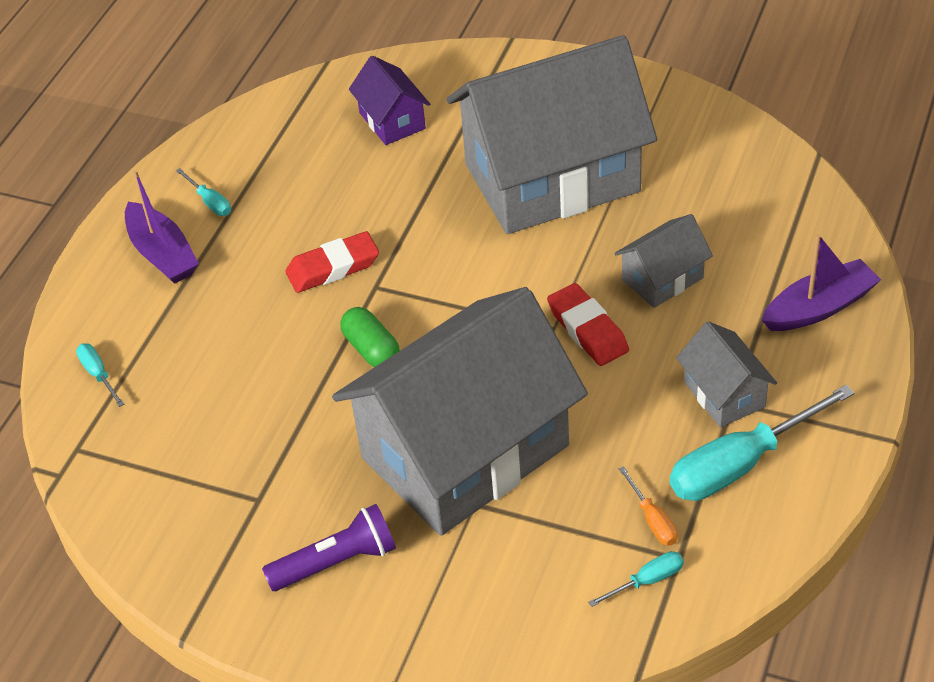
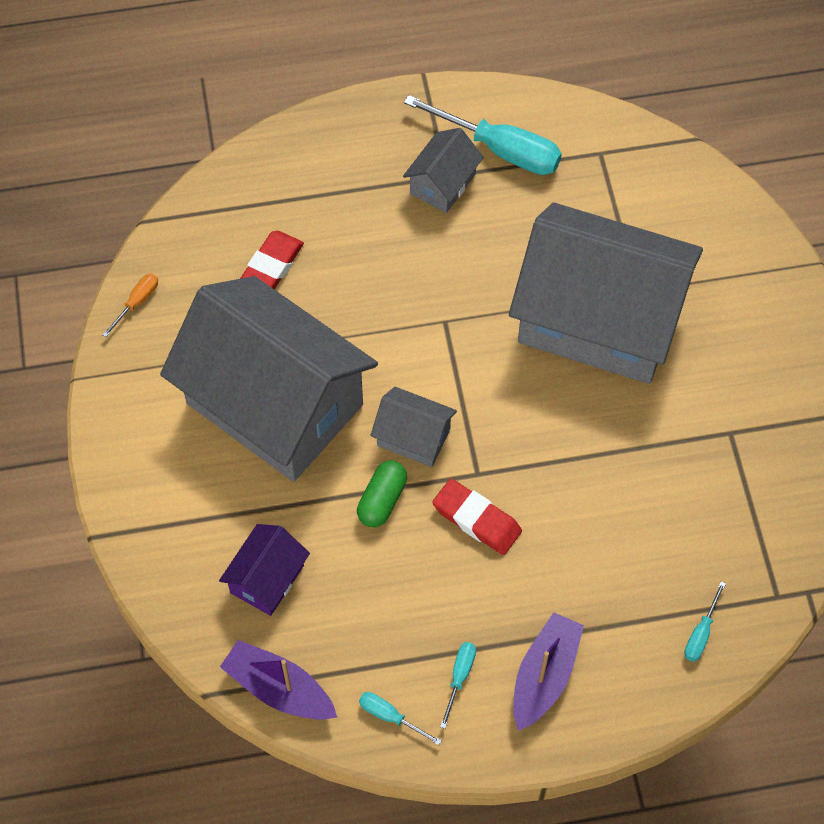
camera: 125 degrees left, 15 degrees up
(336, 562) = (744, 349): purple flashlight -> none
(371, 349) = (544, 437): green capsule -> green capsule (382, 500)
(587, 329) = (432, 297): red eraser -> red eraser (271, 268)
(647, 581) = (630, 162): turquoise screwdriver -> turquoise screwdriver (390, 716)
(652, 519) = (580, 180): orange screwdriver -> orange screwdriver (137, 302)
(662, 279) = (349, 270): grey house -> grey house (413, 437)
(819, 307) = (321, 158): purple boat -> purple boat (279, 688)

